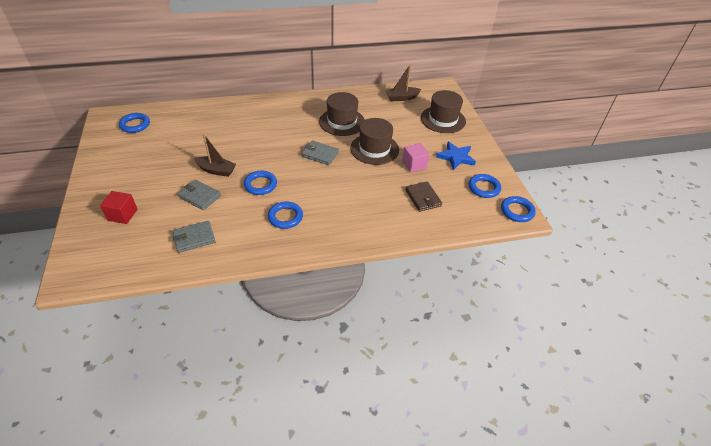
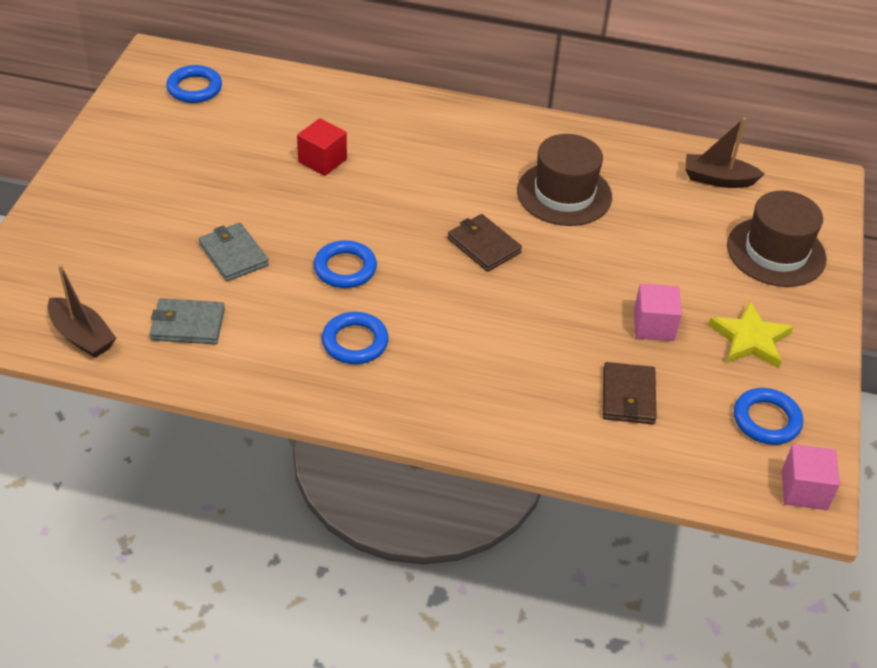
camera: 25 degrees right, 0 degrees up
(122, 215) = (99, 245): red cube -> red cube (322, 160)
(216, 170) = (285, 216): brown boat -> brown boat (82, 336)
(320, 154) = (483, 246): grey wallet -> brown wallet
(374, 149) = (594, 268): brown hat -> none
(456, 157) = (750, 339): blue star -> yellow star
(517, 211) = (804, 490): blue ring -> pink cube

